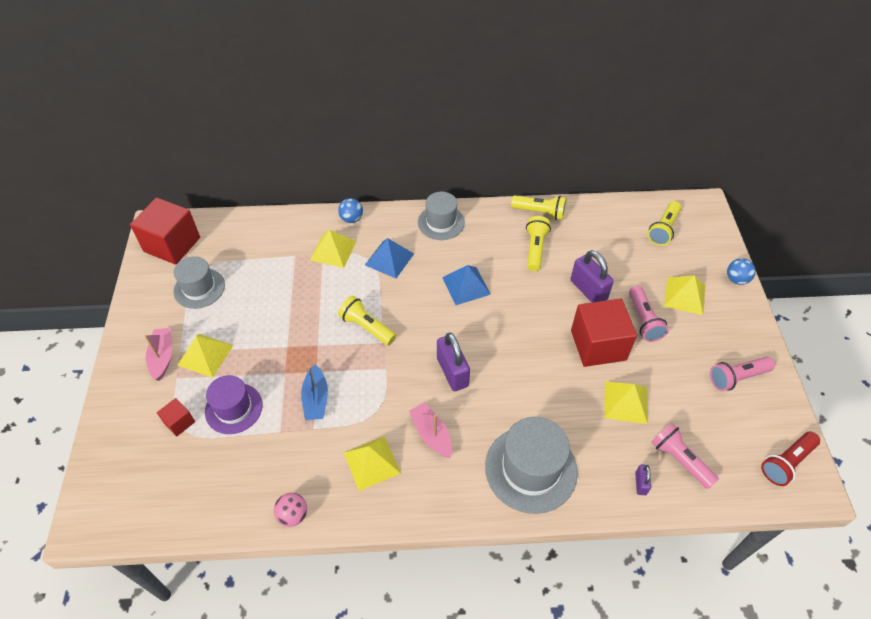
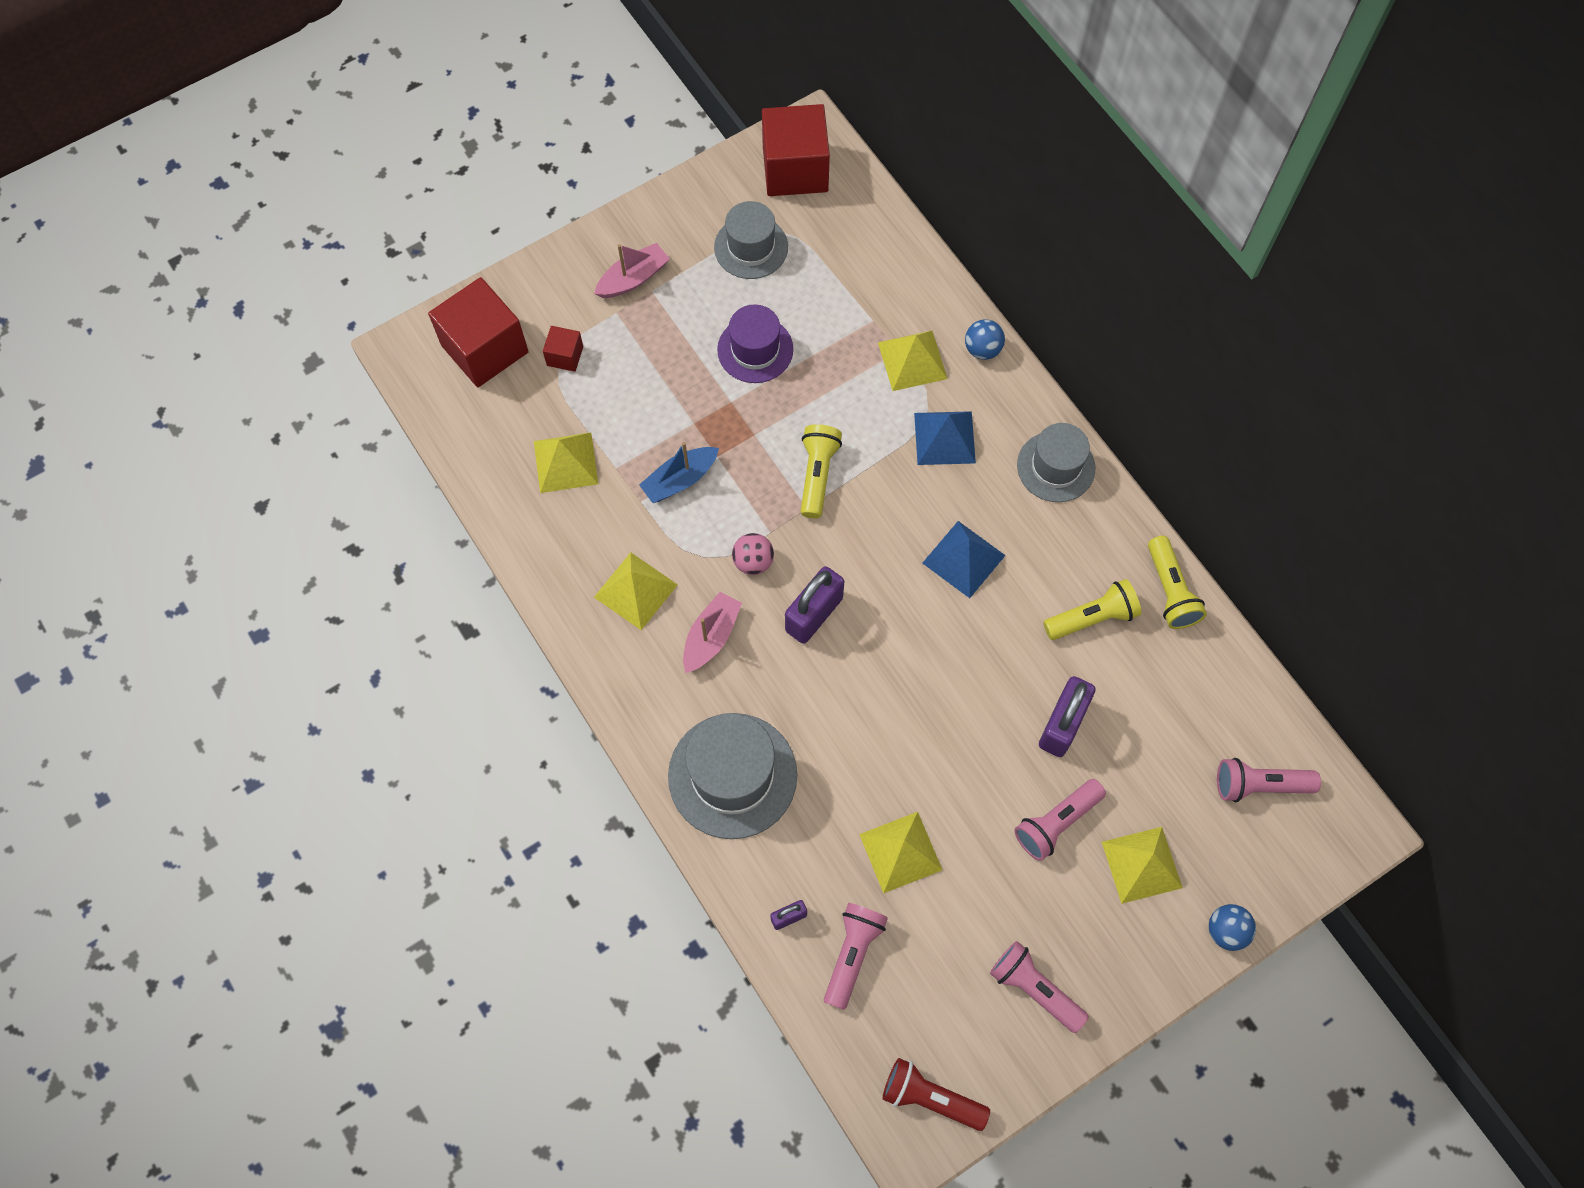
camera: 60 degrees right, 15 degrees up
(205, 355) = (664, 321): yellow pyramid -> yellow pyramid (565, 462)
(233, 408) = (615, 399): purple hat -> purple hat (755, 349)
(293, 515) = (527, 546): pink ball -> pink ball (753, 561)
(598, 345) = (972, 778): red cube -> red cube (485, 349)
(663, 229) = (1259, 785): yellow flashlight -> pink flashlight

